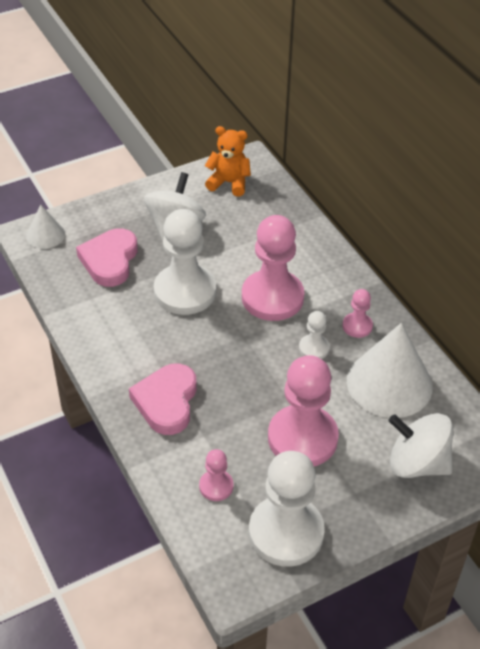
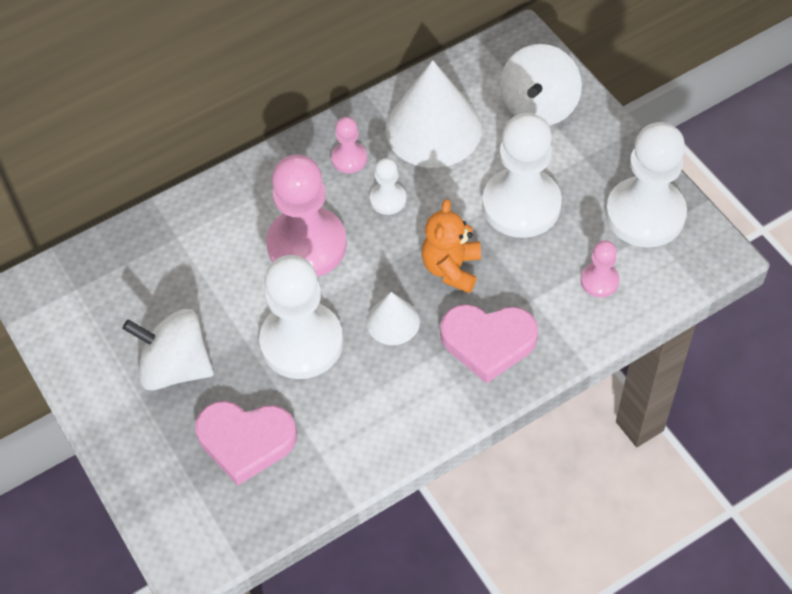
camera: 90 degrees left, 10 degrees up
(45, 235) = (193, 537): white cone -> white cone (393, 321)
(229, 183) = (82, 310): orange teddy bear -> orange teddy bear (451, 268)
(302, 438) = (521, 205): pink pawn -> white pawn

